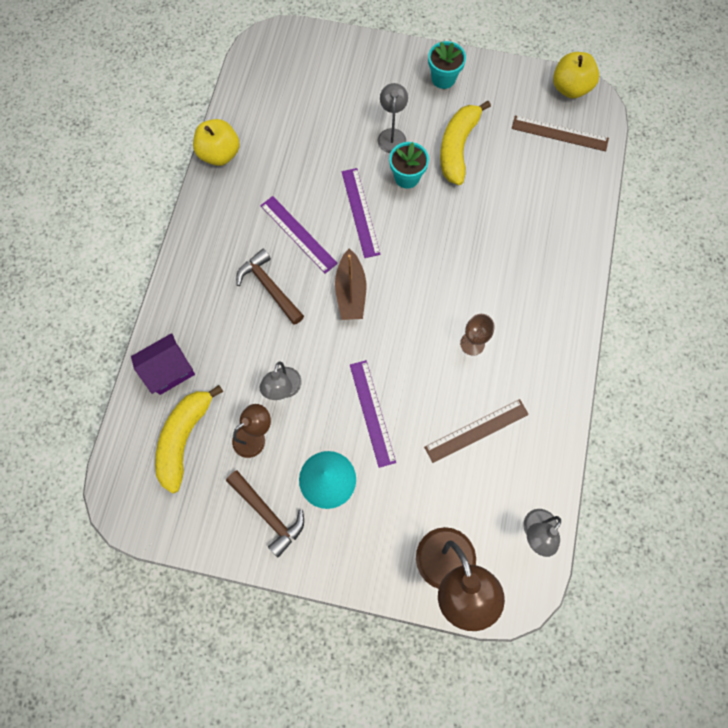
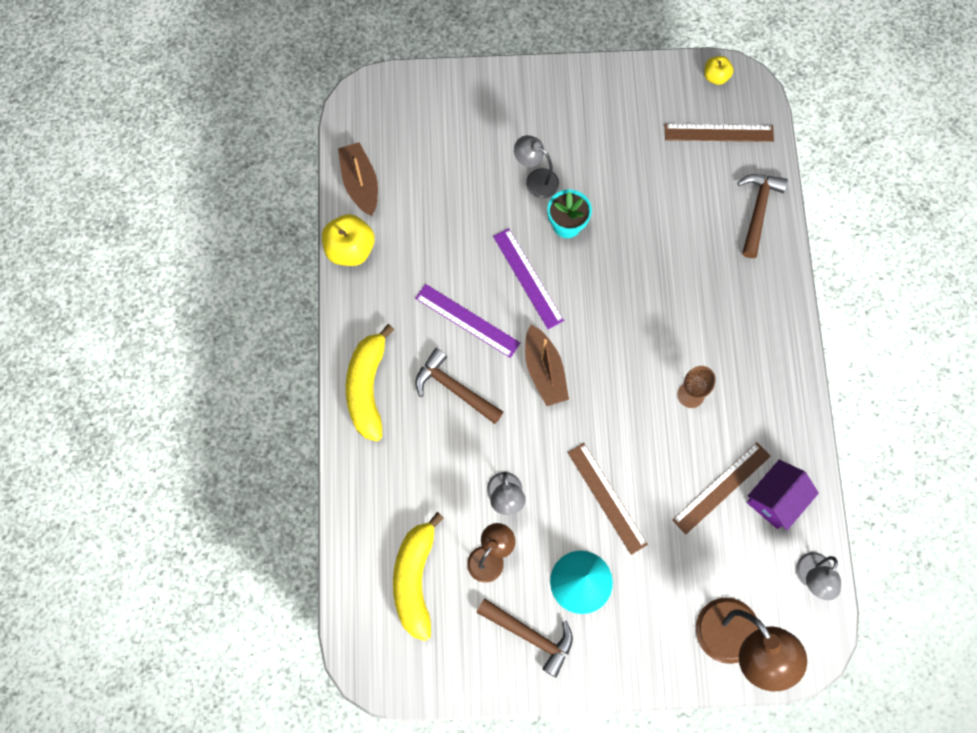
camera: 15 degrees left, 0 degrees up
(169, 370) = (374, 510): purple house -> purple house (775, 499)
(245, 104) = (360, 183): none -> brown boat
(372, 412) = (607, 498): purple ruler -> brown ruler
(392, 135) = (536, 180): grey lamp -> grey lamp turned 45 degrees counterclockwise
(443, 78) = (573, 99): turquoise flower pot -> none
(457, 147) = (612, 176): yellow banana -> yellow banana (367, 388)
(570, 88) = (715, 76): yellow apple -> yellow apple, size x0.58
(576, 205) = (758, 211): none -> brown hammer

